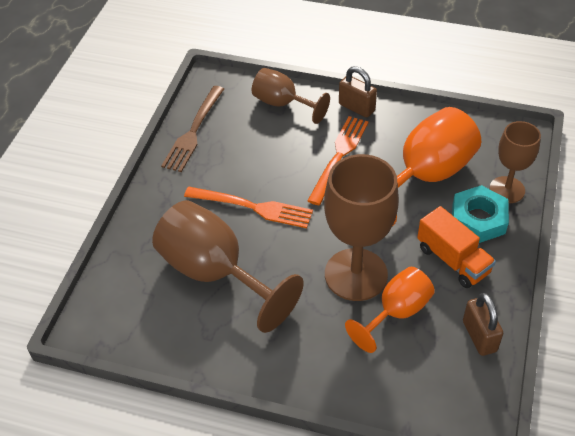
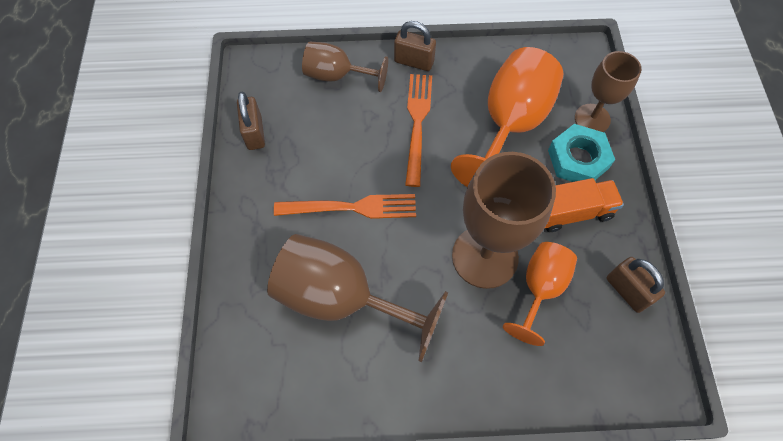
camera: 20 degrees left, 15 degrees up
(193, 132) = (254, 133): brown fork -> brown padlock
(453, 260) = (571, 212): orange truck -> orange truck turned 45 degrees counterclockwise

